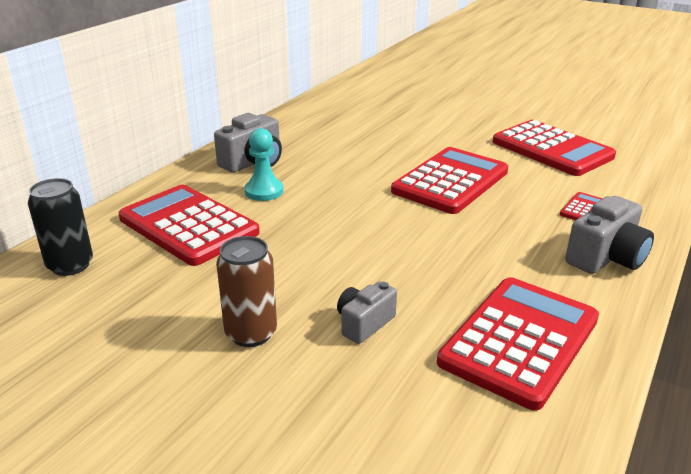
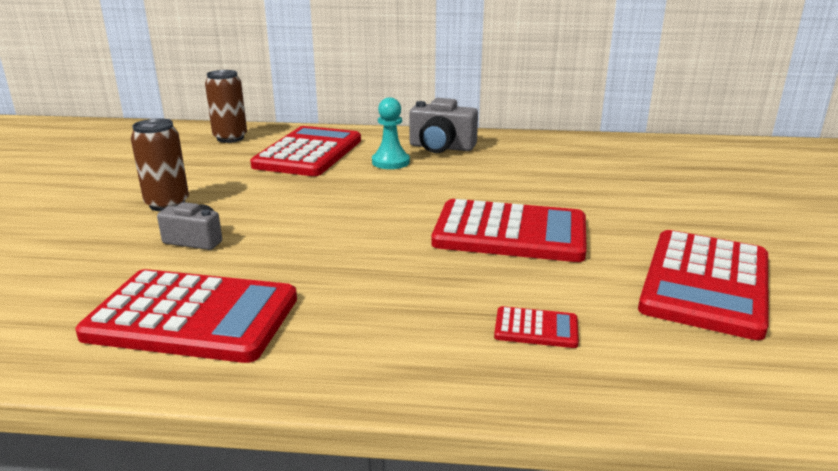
camera: 65 degrees right, 5 degrees down
(70, 265) = (230, 138): black can -> brown can
(606, 258) = (409, 357): grey camera -> none

